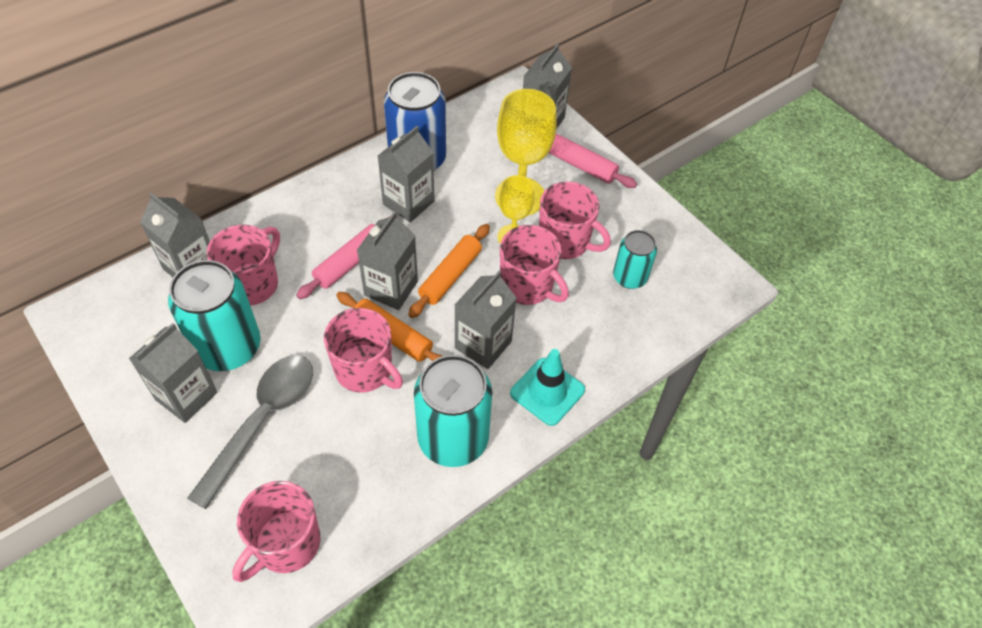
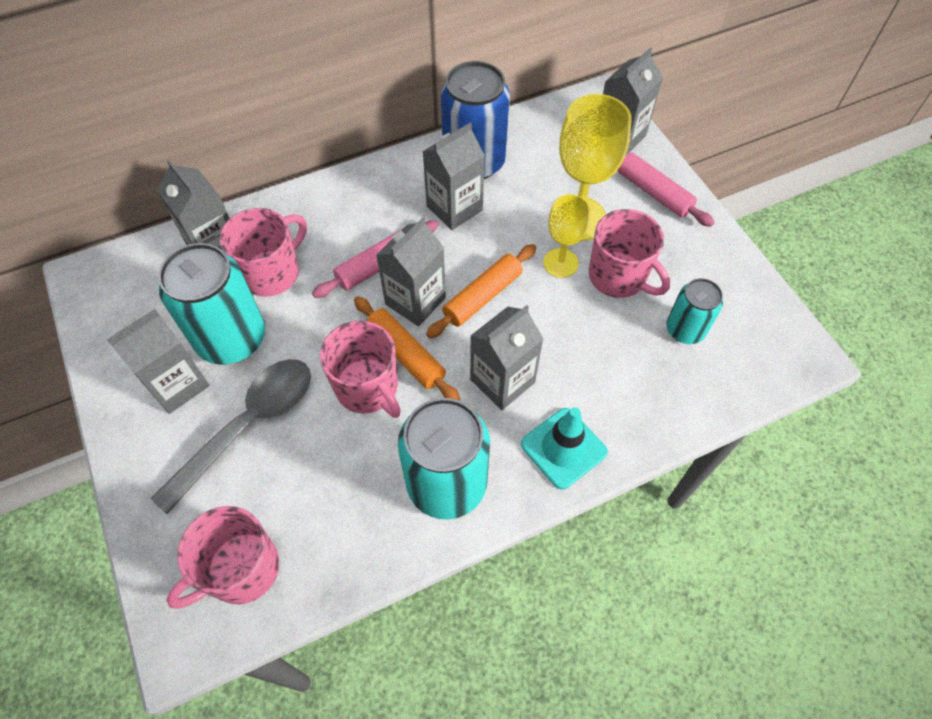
camera: 15 degrees right, 5 degrees up
(527, 286) = (566, 321): pink mug -> none

